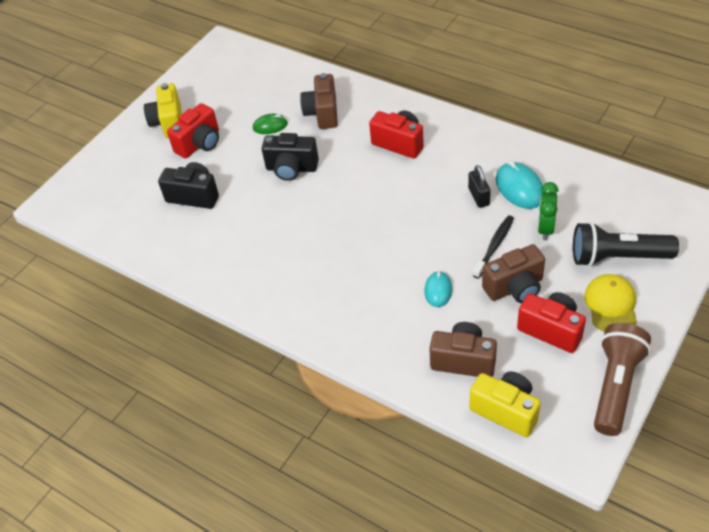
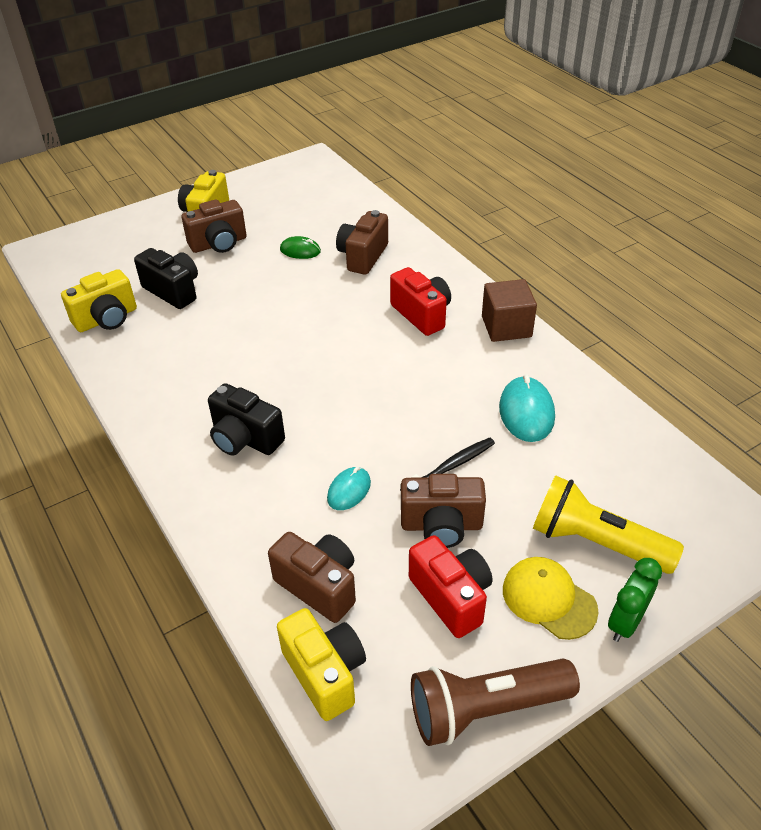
camera: 20 degrees right, 5 degrees down
(158, 238) = (107, 319): none -> yellow camera
(200, 144) = (219, 244): red camera -> brown camera
(291, 168) = (289, 299): black camera -> black camera (245, 439)
(465, 130) = (506, 326): none -> brown cube
(478, 197) = (471, 404): black padlock -> none
(545, 228) = (526, 470): green clock -> green clock (625, 622)
(611, 305) = (548, 599): yellow cap -> yellow cap turned 75 degrees counterclockwise
(615, 386) = (486, 709): brown flashlight -> brown flashlight turned 150 degrees counterclockwise
(617, 257) = (596, 542): black flashlight -> yellow flashlight

